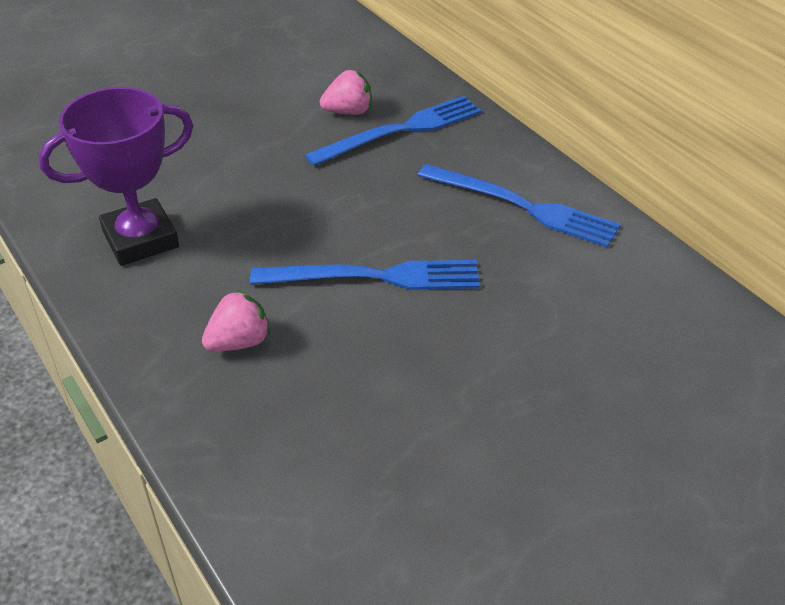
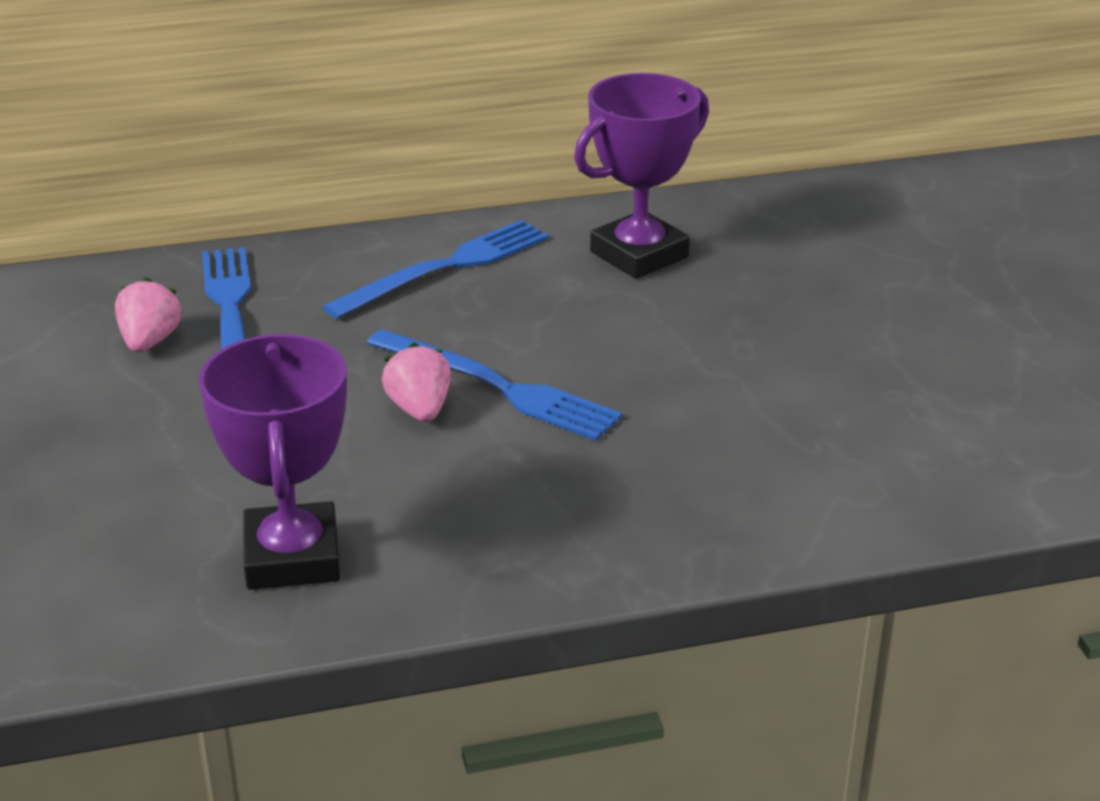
camera: 70 degrees left, 10 degrees down
(239, 342) = (549, 502): pink strawberry -> pink strawberry (419, 409)
(375, 277) = (498, 387): blue fork -> blue fork turned 105 degrees clockwise
(621, 306) = (639, 254): none -> purple trophy

